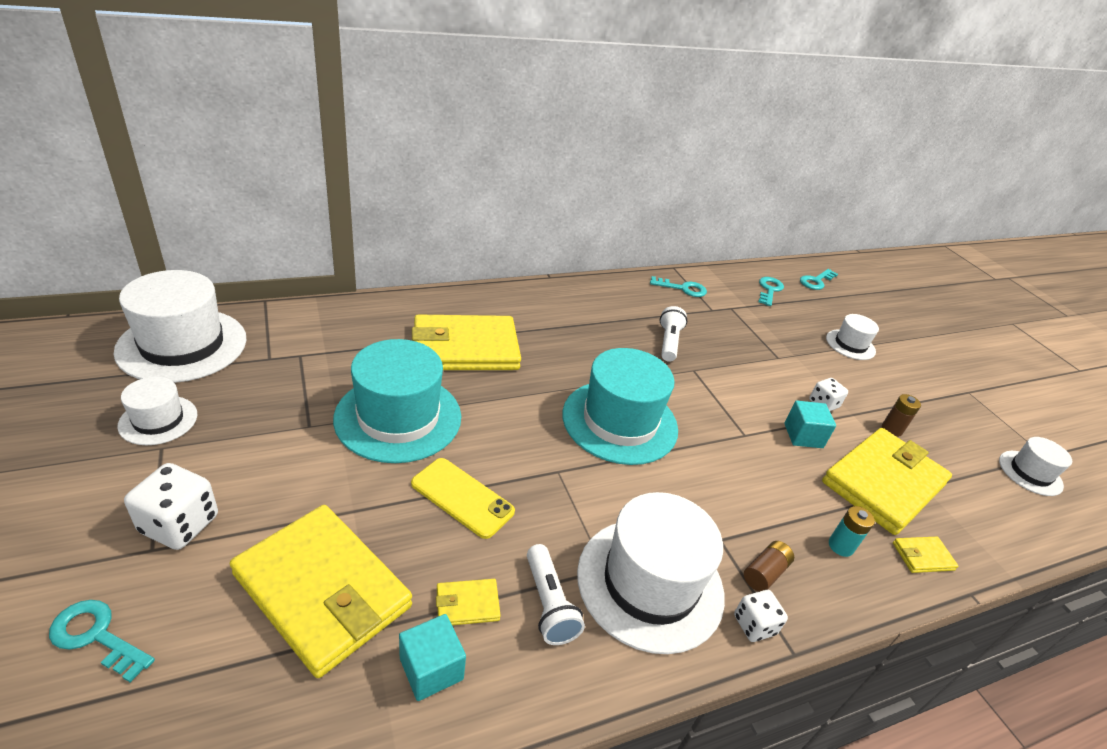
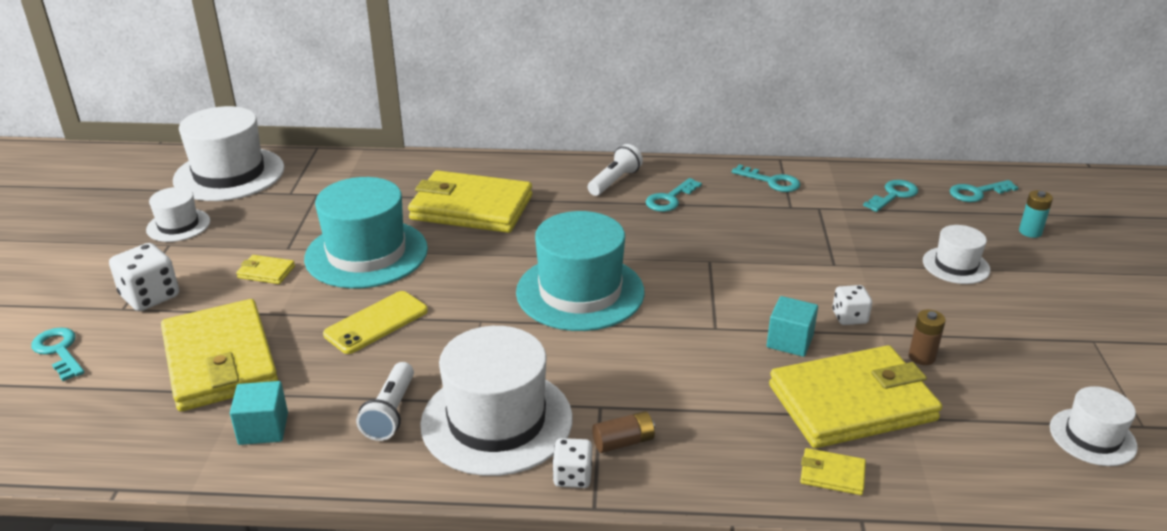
camera: 30 degrees right, 5 degrees down
(462, 497) = (376, 322): yellow phone -> yellow phone turned 75 degrees clockwise
(467, 604) = (322, 396): yellow wallet -> yellow wallet (266, 272)
(622, 315) = (670, 199): none -> turquoise key
(668, 342) = (702, 231): white flashlight -> white flashlight (614, 181)
(840, 546) = (735, 442): turquoise battery -> turquoise battery (1030, 232)

